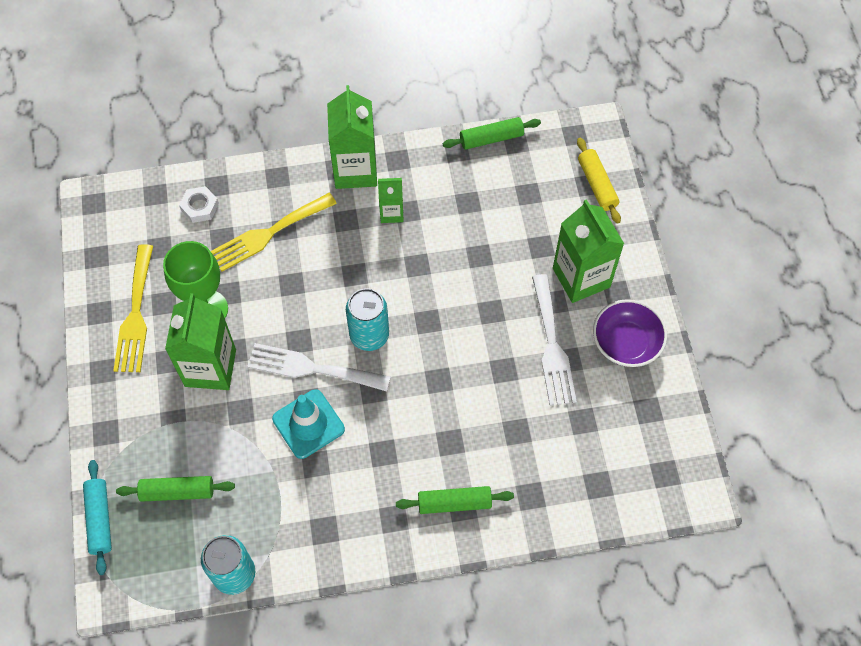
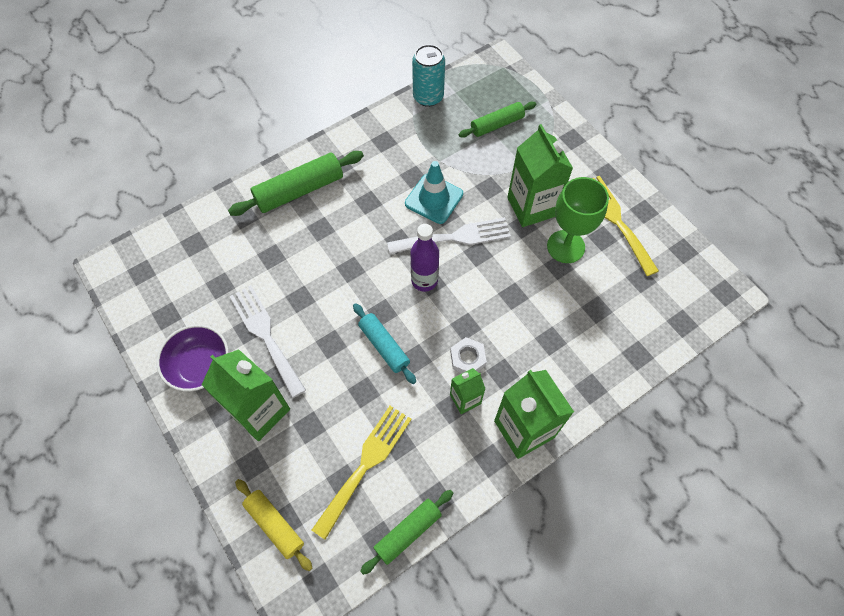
camera: 155 degrees right, 0 degrees up
(100, 519) = (535, 92): turquoise rolling pin -> turquoise rolling pin (384, 346)
(199, 207) = (636, 328): white nut -> white nut (467, 358)
(268, 234) = (561, 330): yellow fork -> yellow fork (366, 464)
(369, 335) = (424, 280): turquoise can -> purple bottle
(454, 503) = (299, 190): green rolling pin -> green rolling pin, size x1.56

